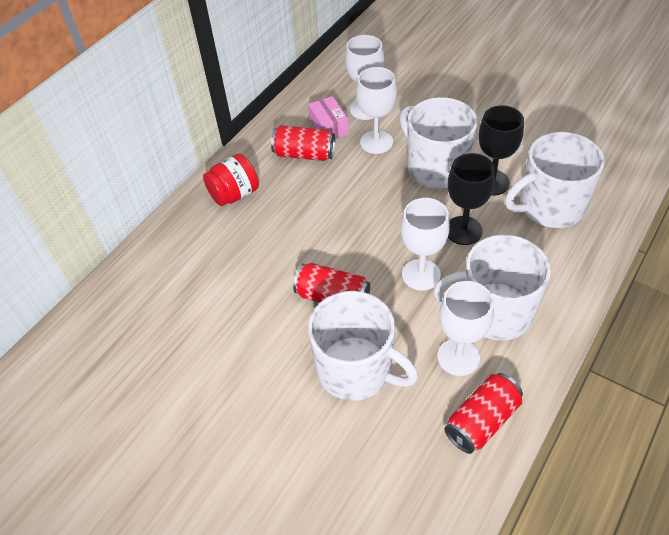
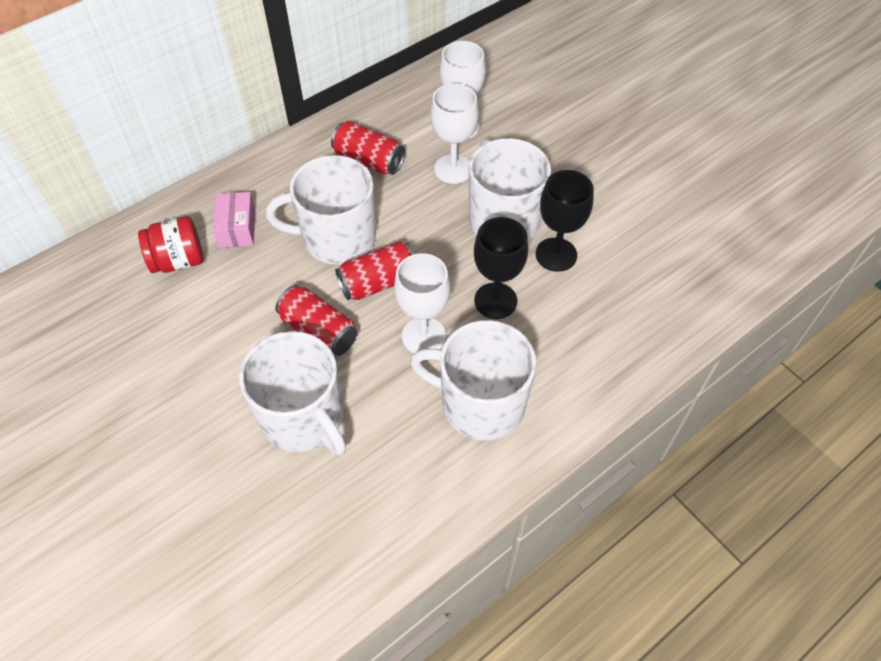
camera: 15 degrees right, 5 degrees up
(234, 194) = (274, 184): red jar -> red jar (178, 260)
(329, 127) = (410, 136): pink box -> pink box (237, 228)
(458, 357) = (416, 440): white goblet -> none
(482, 421) = (404, 517): red can -> red can (378, 282)
(550, 206) = (607, 303): white mug -> white mug (337, 238)

